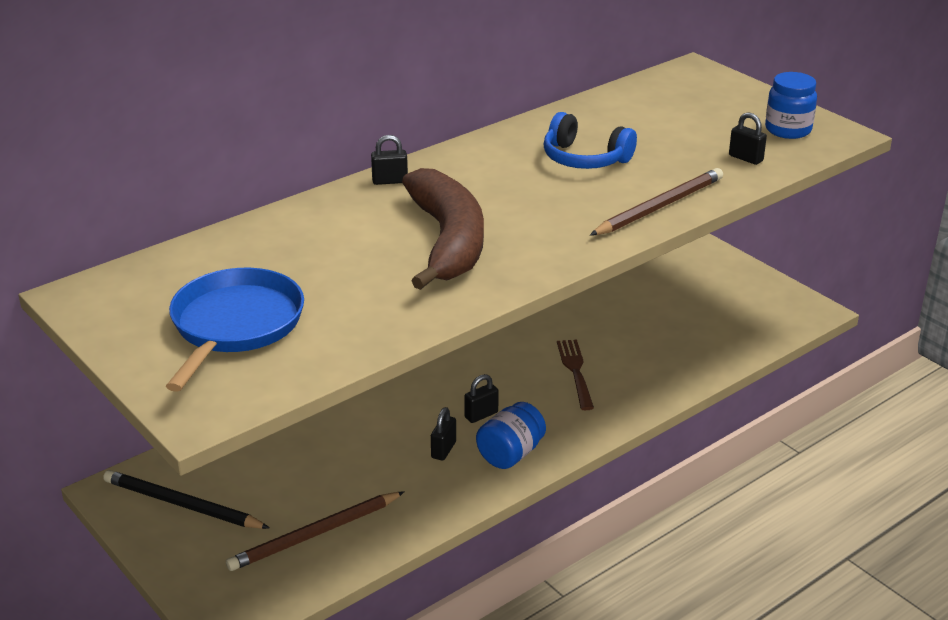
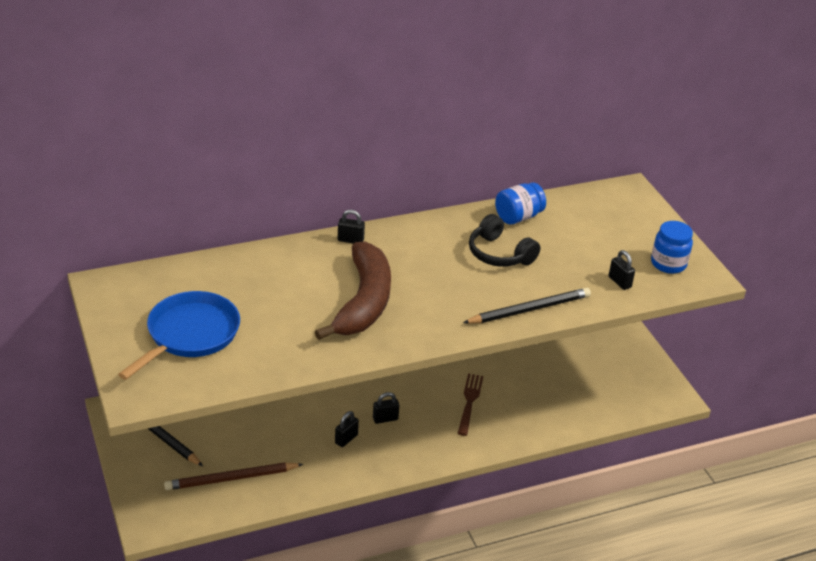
camera: 15 degrees right, 5 degrees up
(510, 454) = (390, 455): blue jar -> blue jar (518, 217)
(584, 159) = (499, 254): blue headphones -> black headphones
(659, 206) = (529, 309): brown pencil -> black pencil

